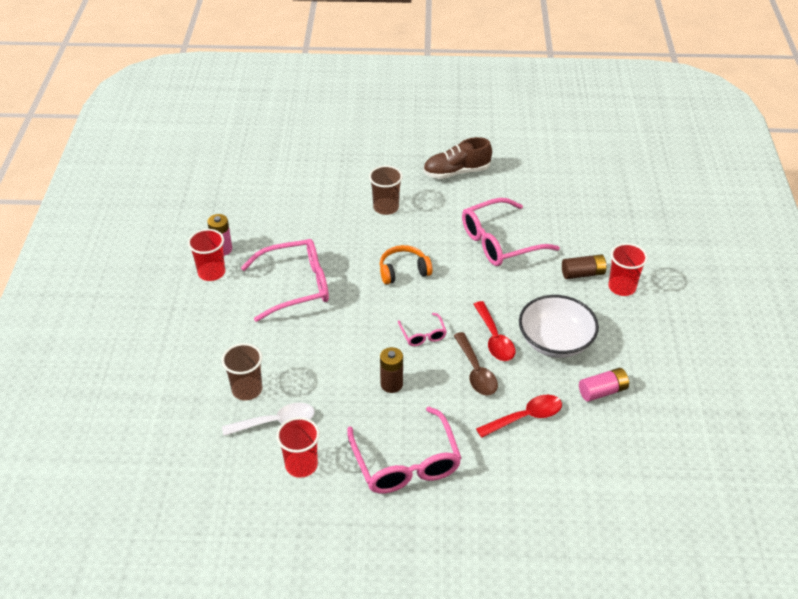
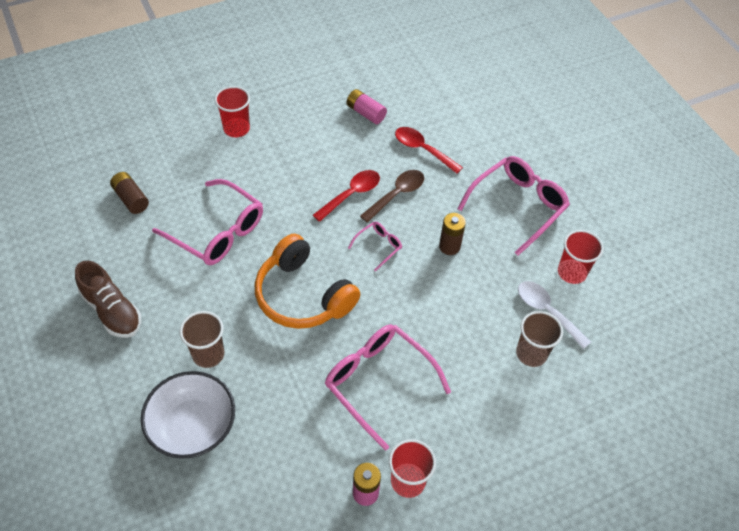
camera: 120 degrees left, 10 degrees up
(403, 271) = (303, 295): orange headphones -> orange headphones, size x1.72
(555, 341) = (329, 154): white bowl -> white bowl (193, 426)
(583, 273) = (232, 158): brown battery -> brown battery (131, 199)

